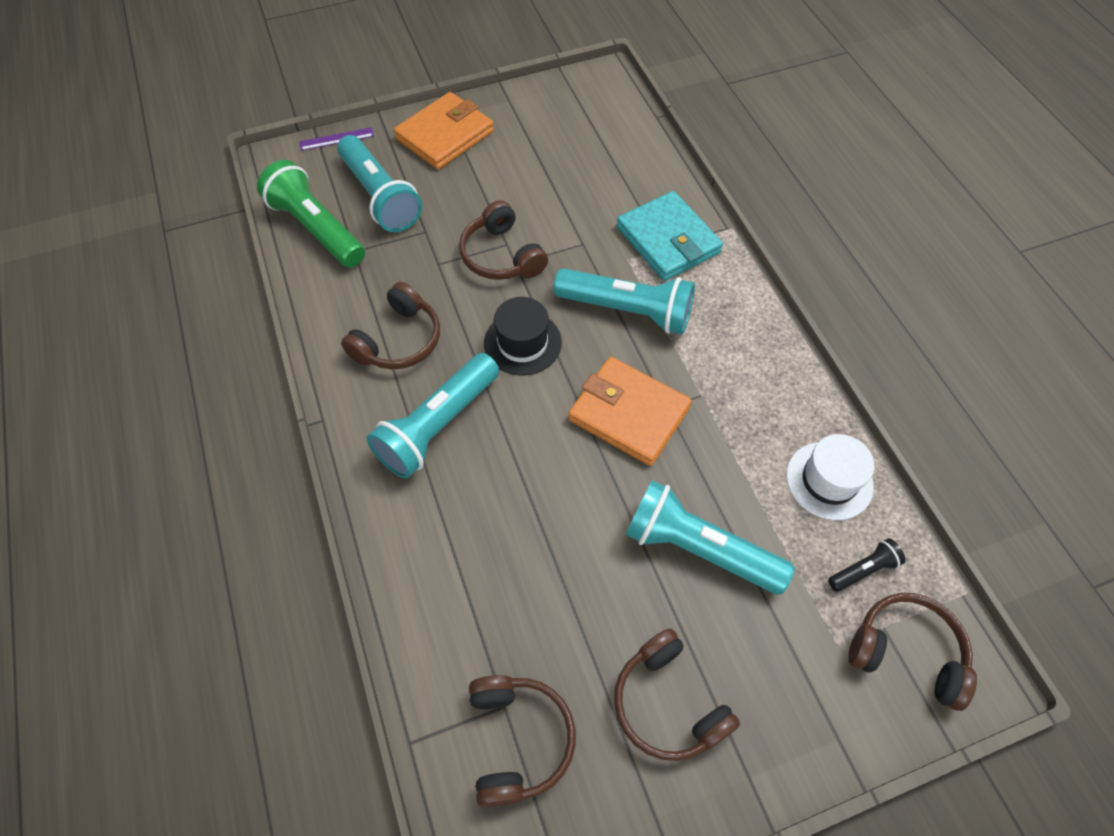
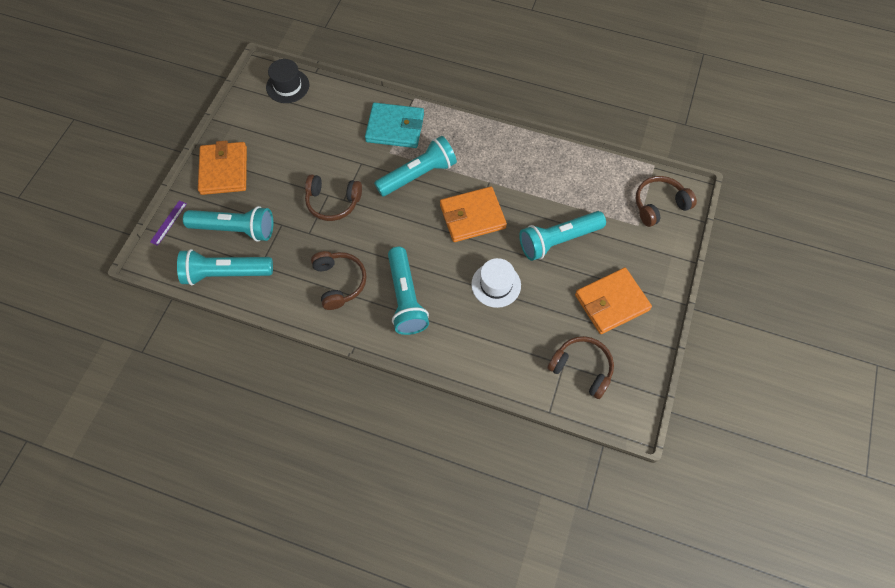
camera: 50 degrees left, 5 degrees up
(317, 229) = (226, 273): green flashlight -> turquoise flashlight
(522, 343) = (393, 230): black hat -> black hat (287, 86)
(668, 703) = (611, 302): brown headphones -> orange wallet
(829, 480) = (570, 169): white hat -> white hat (496, 285)
(863, 570) = (617, 191): black flashlight -> none

